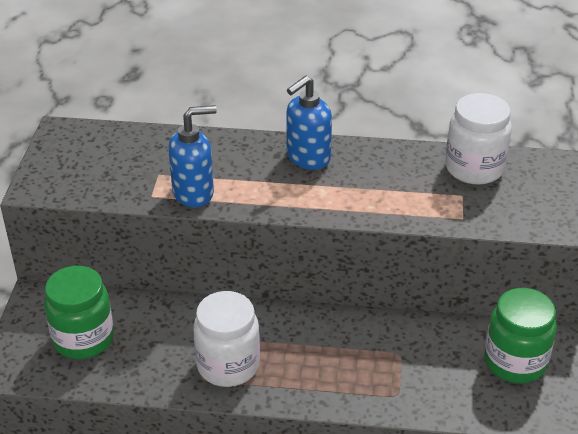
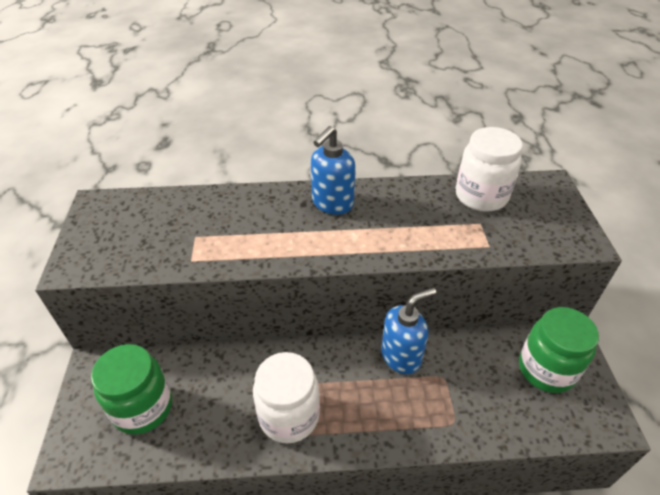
camera: 10 degrees left, 5 degrees up
(194, 193) = (232, 252): blue soap dispenser -> blue soap dispenser (401, 356)

